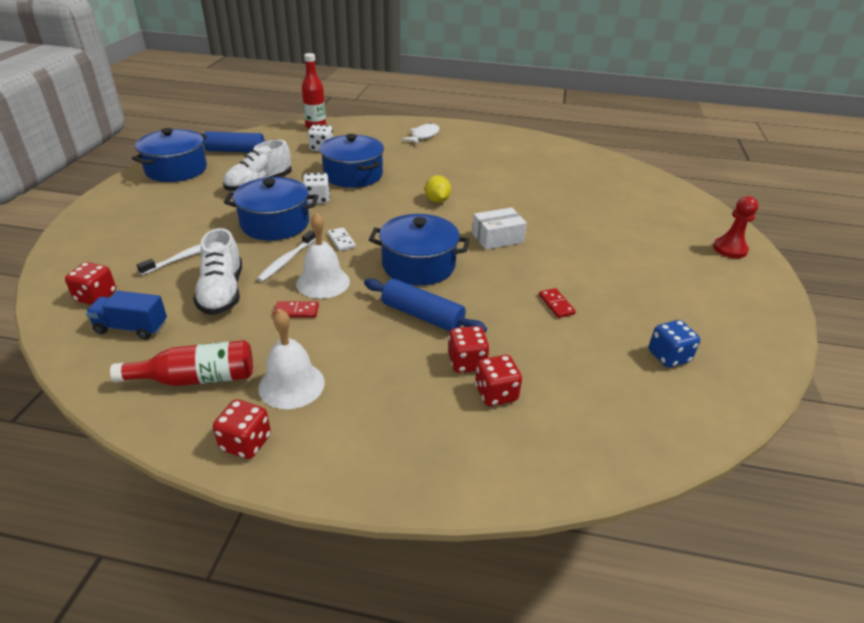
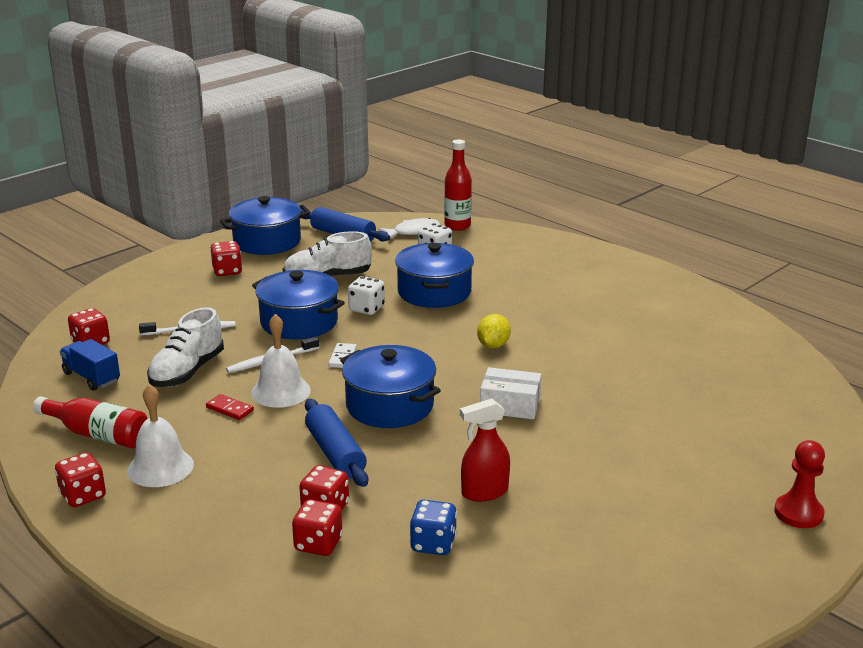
camera: 35 degrees right, 10 degrees down
(166, 200) = (227, 271): none -> red dice
(423, 136) = (572, 266): white fish -> white fish (413, 232)
(556, 304) = (484, 492): red domino -> red spray bottle
(668, 356) = (539, 586): blue dice -> blue dice (433, 544)

